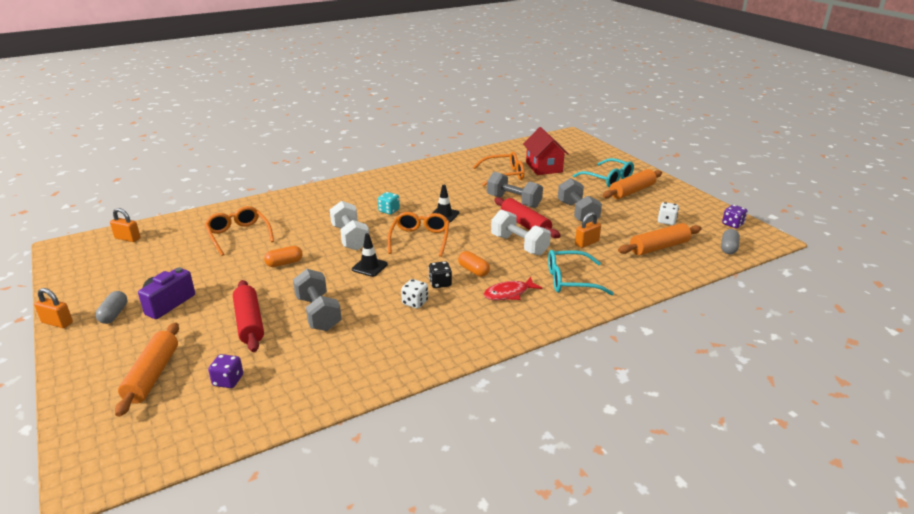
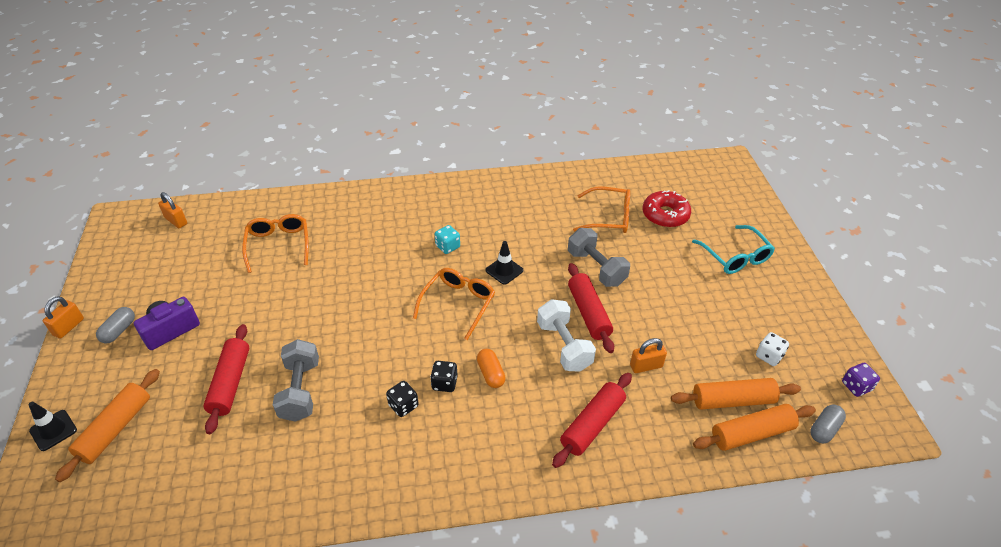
camera: 20 degrees right, 15 degrees up
(57, 323) = (68, 327): orange padlock -> orange padlock turned 75 degrees clockwise
(228, 381) = (175, 461): purple dice -> none
(284, 263) = (303, 302): orange capsule -> none
(350, 238) = (386, 280): white dumbbell -> none
(369, 267) = (384, 334): black traffic cone -> black traffic cone (53, 430)
(415, 302) = (403, 405): white dice -> black dice
(509, 293) = (510, 424): red fish -> none
(544, 167) = (665, 215): red house -> red donut
(570, 280) = (592, 424): turquoise glasses -> red rolling pin
(577, 213) = (663, 309): grey dumbbell -> none
(632, 191) = (754, 288): orange rolling pin -> orange rolling pin (752, 434)

